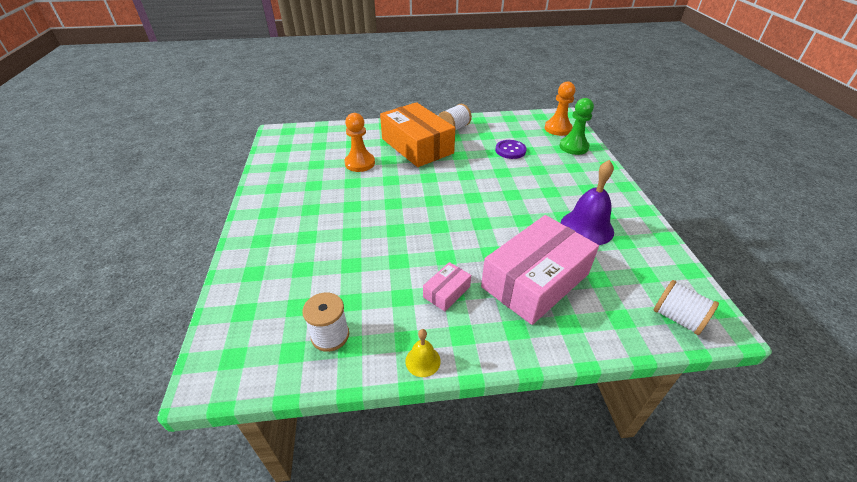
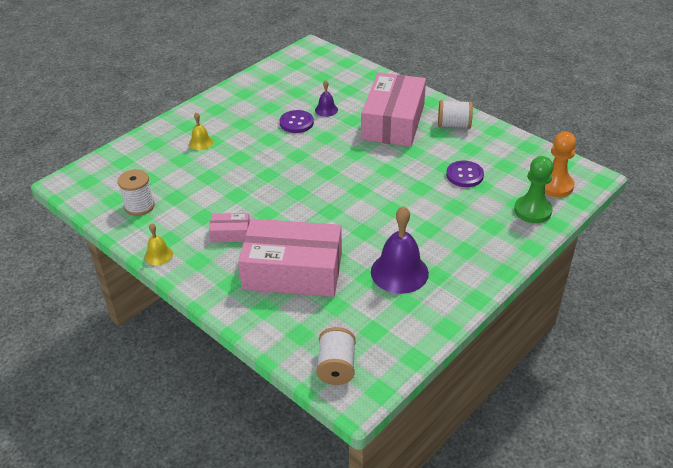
camera: 50 degrees right, 0 degrees up
(298, 244) = (201, 142): none -> yellow bell
(353, 183) = (296, 123): none -> purple button
(360, 163) = (326, 110): orange pawn -> purple bell
(417, 146) = (393, 122): orange box -> pink box

